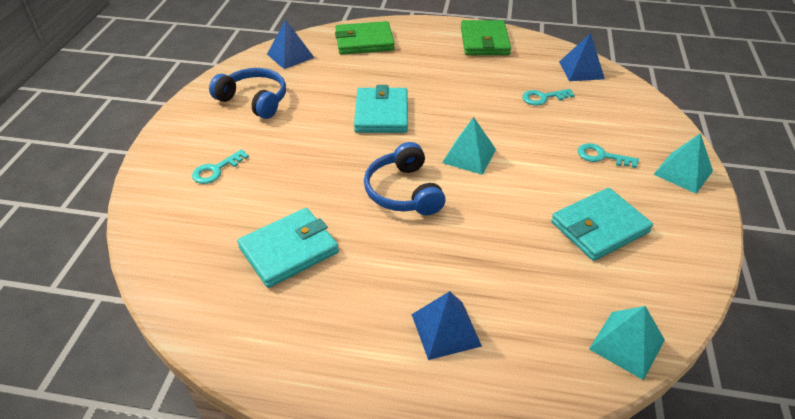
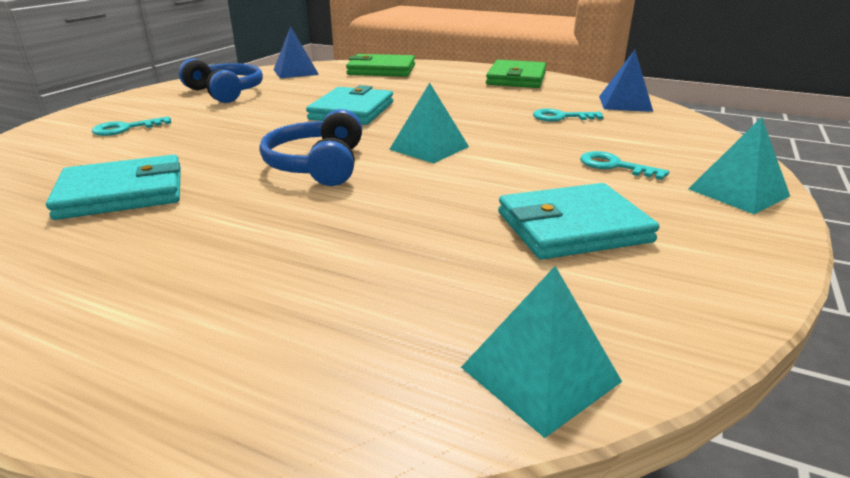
camera: 15 degrees right, 15 degrees down
(446, 330) = (238, 299): blue pyramid -> none

